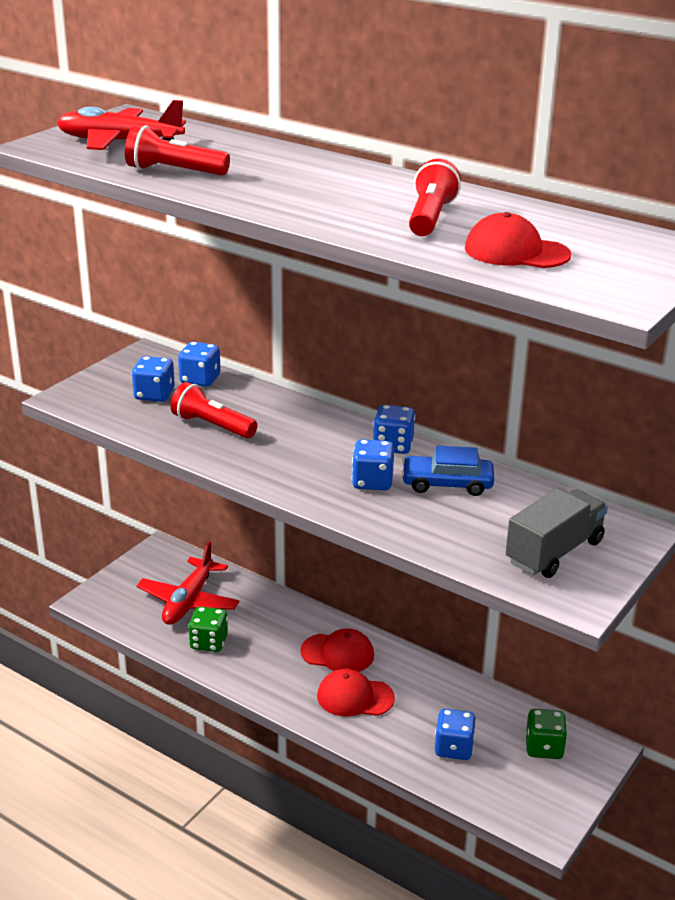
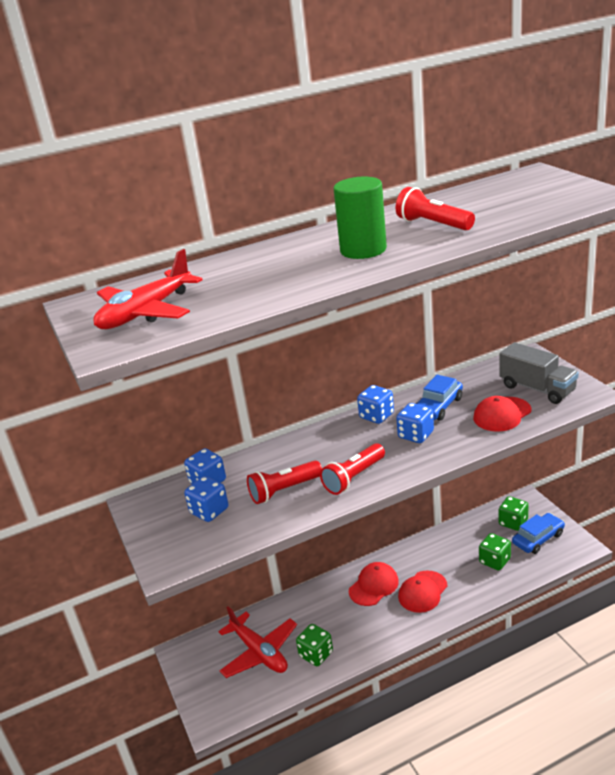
camera: 55 degrees left, 0 degrees up
(174, 171) = (247, 296): red flashlight -> red flashlight (353, 478)
(326, 197) = (363, 250): none -> green cylinder
(454, 748) = (494, 561): blue dice -> green dice
(516, 252) = (512, 210): red cap -> red cap (502, 414)
(529, 781) = (538, 539): none -> blue car
(554, 552) = (537, 389): grey truck -> grey truck turned 150 degrees clockwise

